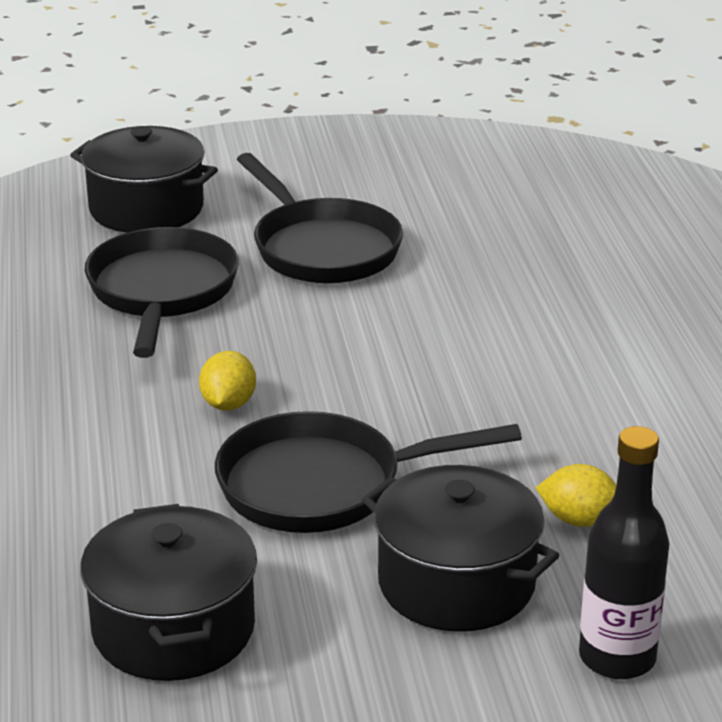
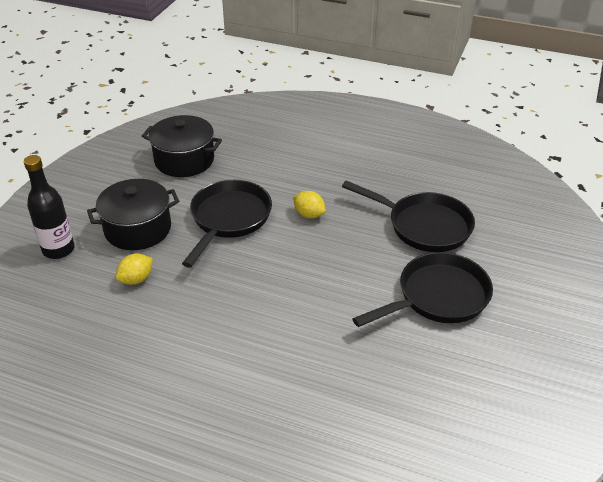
camera: 120 degrees right, 10 degrees up
(146, 209) = (524, 248): black pot -> none
(321, 248) = (437, 297): black pan -> black pan turned 150 degrees clockwise

